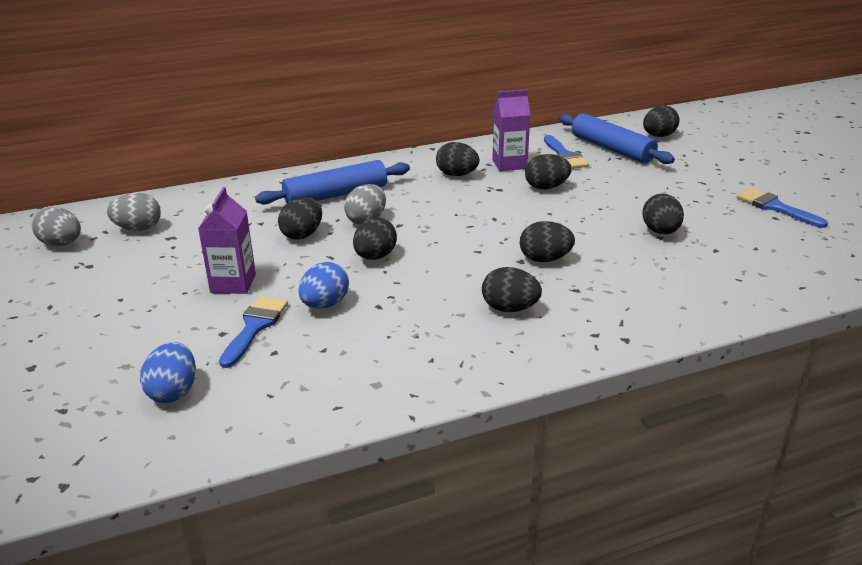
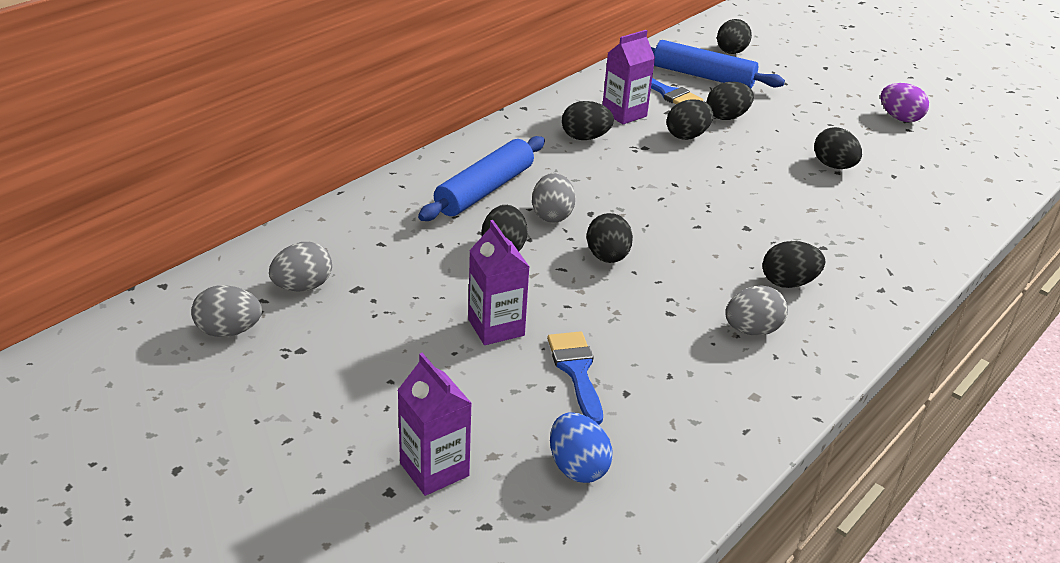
camera: 30 degrees left, 5 degrees up
(76, 362) = (434, 469): none -> purple carton
(325, 304) = (617, 326): blue egg -> none
(433, 335) = (752, 330): none -> grey egg
(545, 259) = (766, 220): black egg -> black egg (727, 117)
(775, 207) = (899, 118): blue brush -> purple egg

